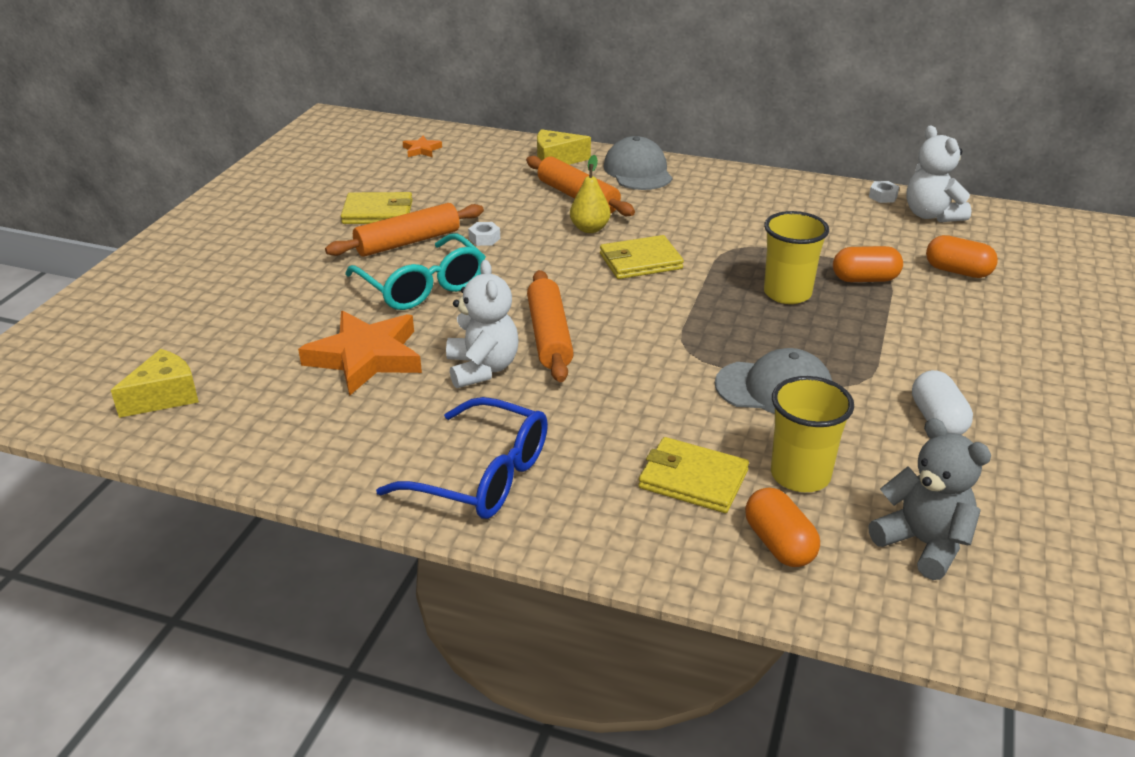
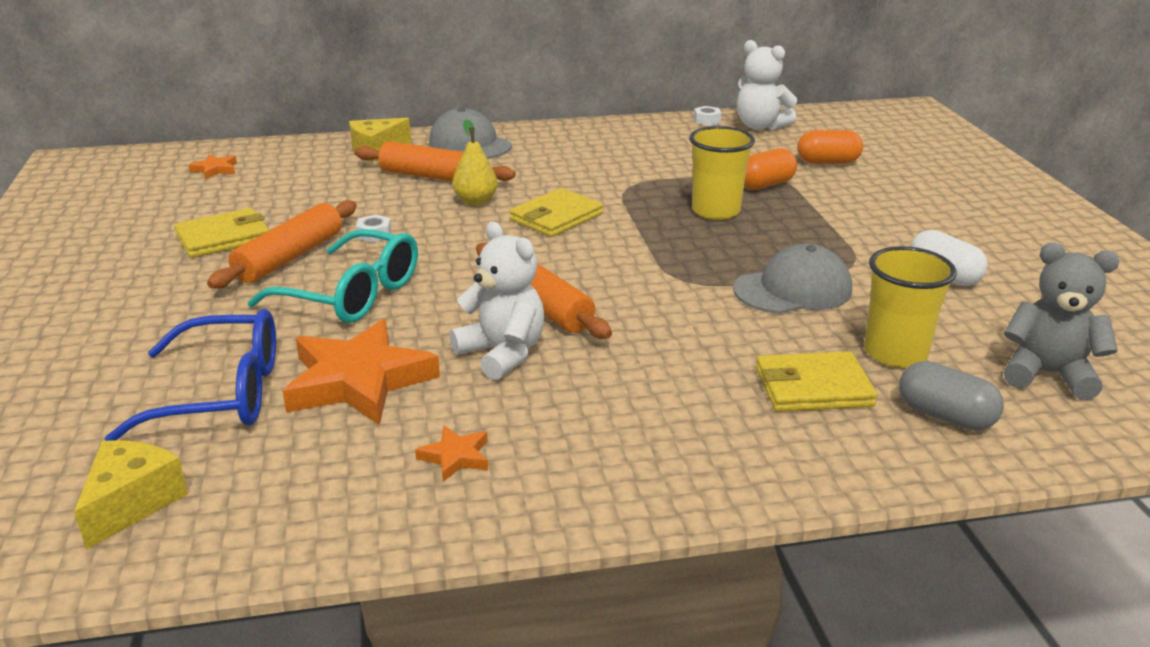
camera: 30 degrees left, 5 degrees down
(375, 437) = (455, 457): none -> orange star
(483, 476) = (615, 455): blue glasses -> blue glasses (222, 394)
(779, 544) = (945, 416): orange capsule -> grey capsule

